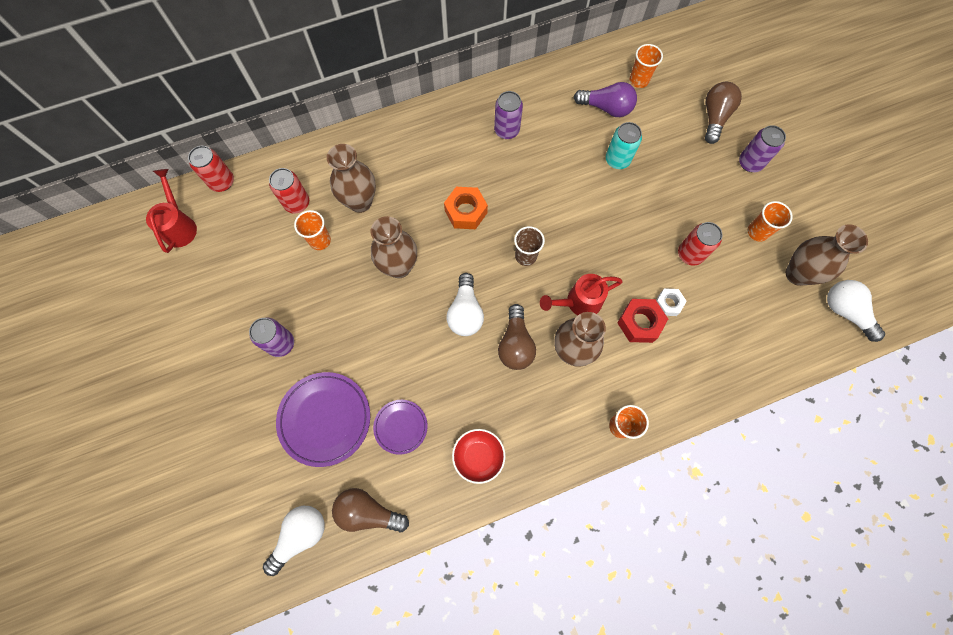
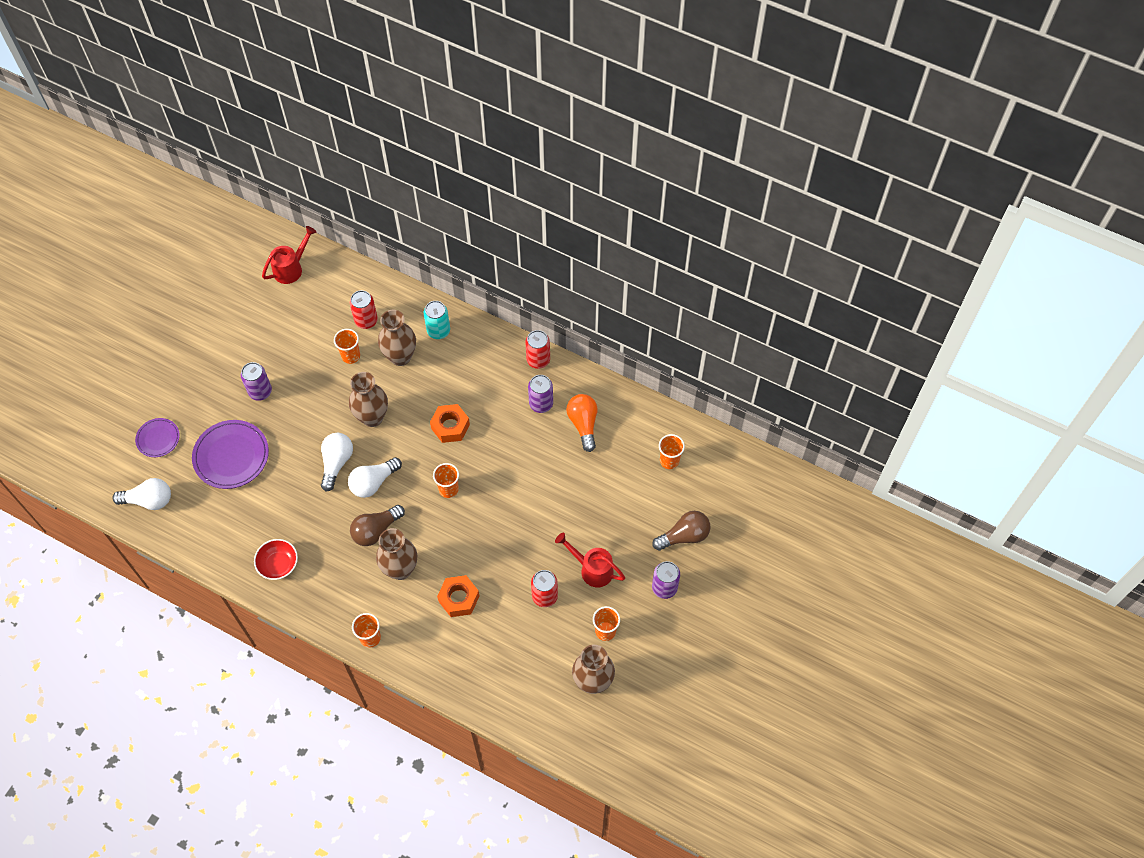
camera: 50 degrees right, 10 degrees down
(222, 182) = (343, 265): red can -> red can (538, 360)
(368, 512) = (192, 527): brown light bulb -> none
(401, 427) = (261, 504): purple plate -> purple plate (158, 439)
(525, 256) = (448, 489): brown cup -> orange cup
(553, 114) = (583, 424): none -> orange light bulb
(579, 302) = (441, 548): red watering can -> red watering can (592, 569)
(606, 108) = (622, 455): purple light bulb -> none
(617, 160) = (582, 494): turquoise can -> turquoise can (438, 331)
(639, 323) = (459, 598): red nut -> orange nut
(668, 304) = (490, 607): white nut -> none
(845, 312) = (589, 735): white light bulb -> white light bulb (336, 463)

